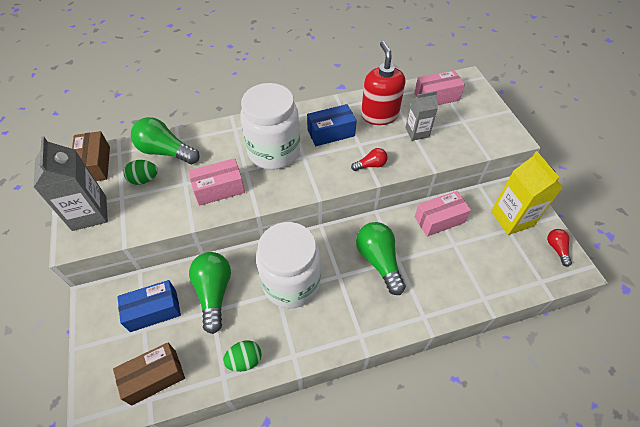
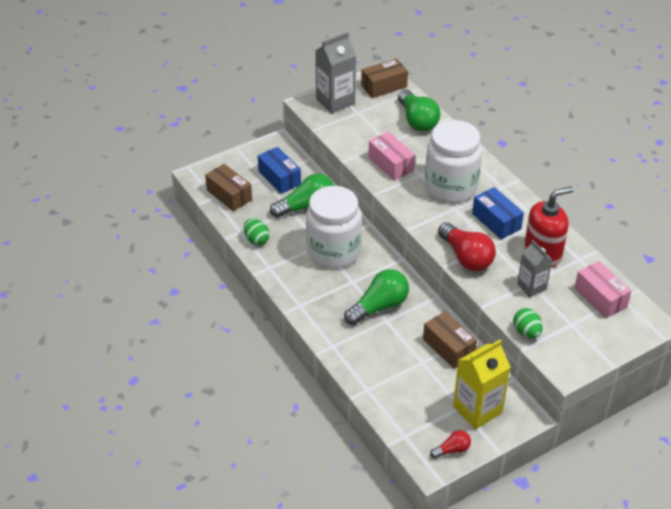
camera: 75 degrees right, 10 degrees down
(144, 179) = (381, 118): green egg -> green egg (526, 332)
(166, 152) = (417, 120): green light bulb -> green light bulb turned 150 degrees clockwise
(371, 165) = (466, 257): red light bulb -> red light bulb, size x1.93
(439, 219) = (448, 347): pink box -> brown box

